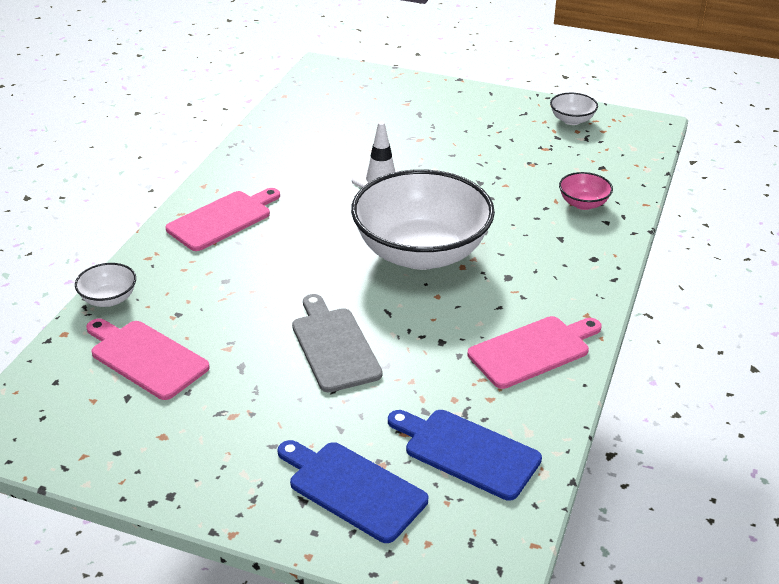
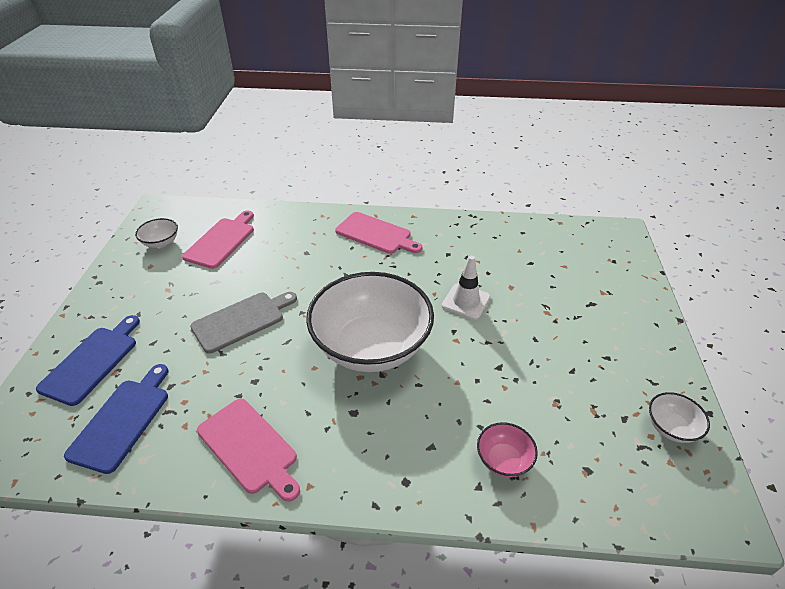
camera: 75 degrees right, 5 degrees up
(109, 299) = (276, 212): white bowl -> white bowl (161, 242)

